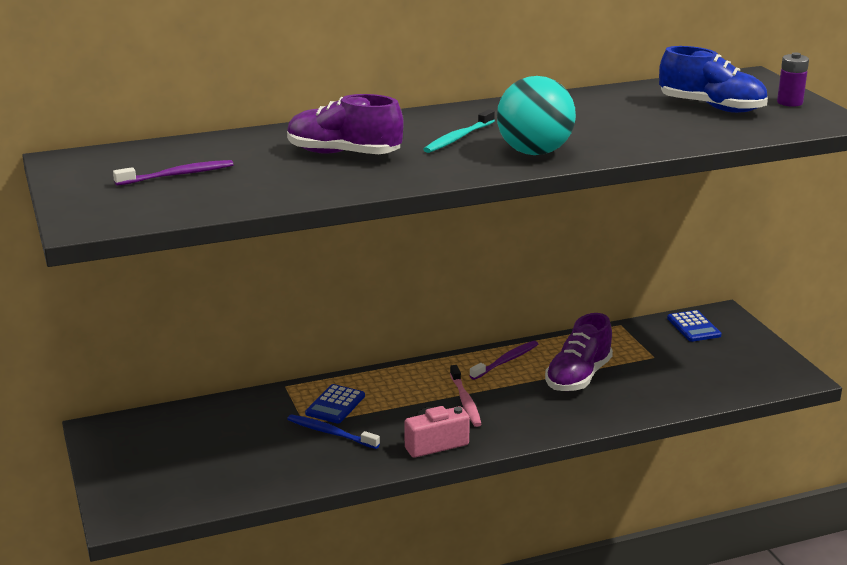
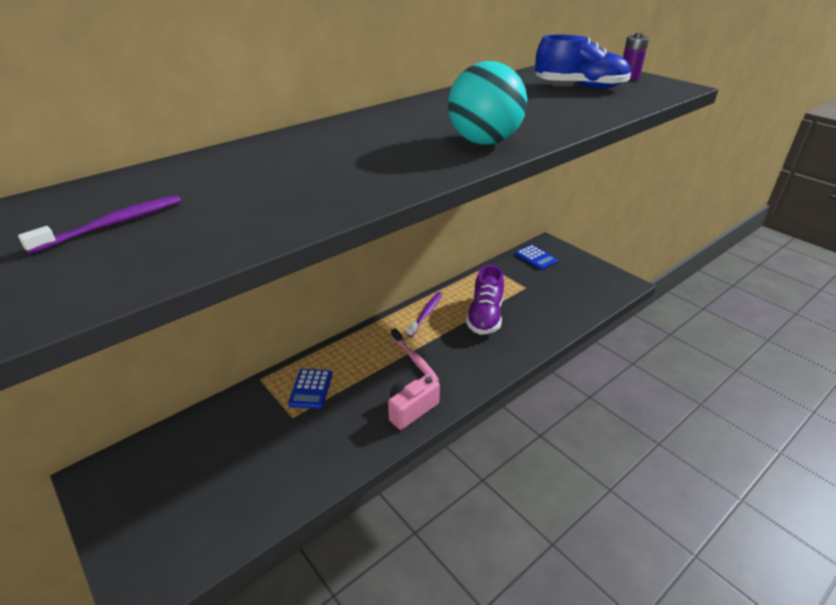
camera: 20 degrees left, 10 degrees up
(331, 433) = (319, 421): blue toothbrush -> none
(343, 154) = (300, 169): purple shoe -> none
(458, 138) = (402, 137): turquoise toothbrush -> none

